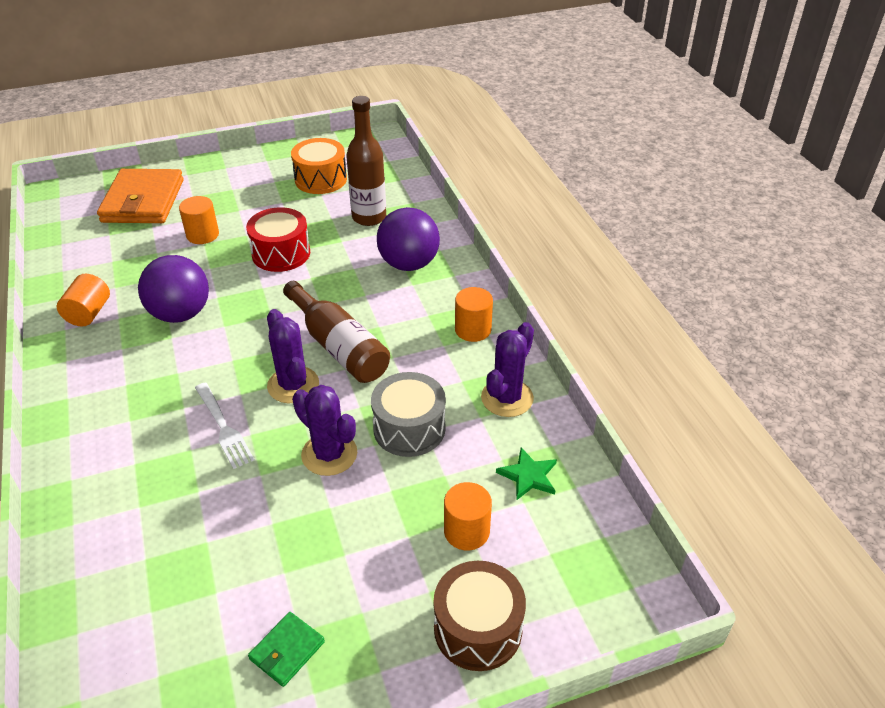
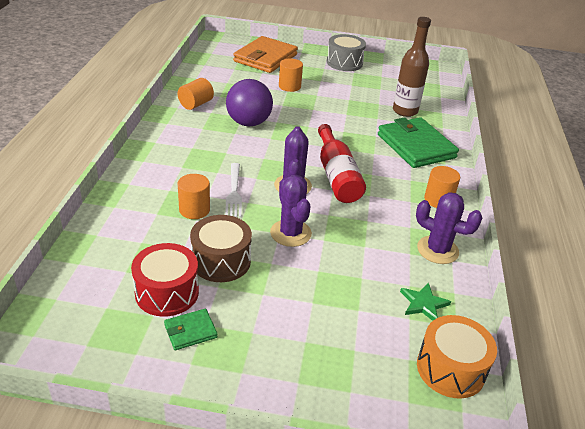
camera: 25 degrees right, 5 degrees down
(281, 253) = (332, 112): red drum -> red drum (167, 292)
(320, 179) = (385, 80): orange drum -> orange drum (450, 369)
(338, 346) = (336, 175): brown bottle -> red bottle
(409, 264) = (416, 146): purple ball -> green wallet
(409, 428) = (354, 240): grey drum -> grey drum (344, 63)
(466, 531) = (355, 318): orange cylinder -> orange cylinder (194, 210)
(478, 628) = (325, 380): brown drum -> brown drum (221, 261)
(507, 398) = (437, 250): purple cactus -> purple cactus turned 60 degrees clockwise

